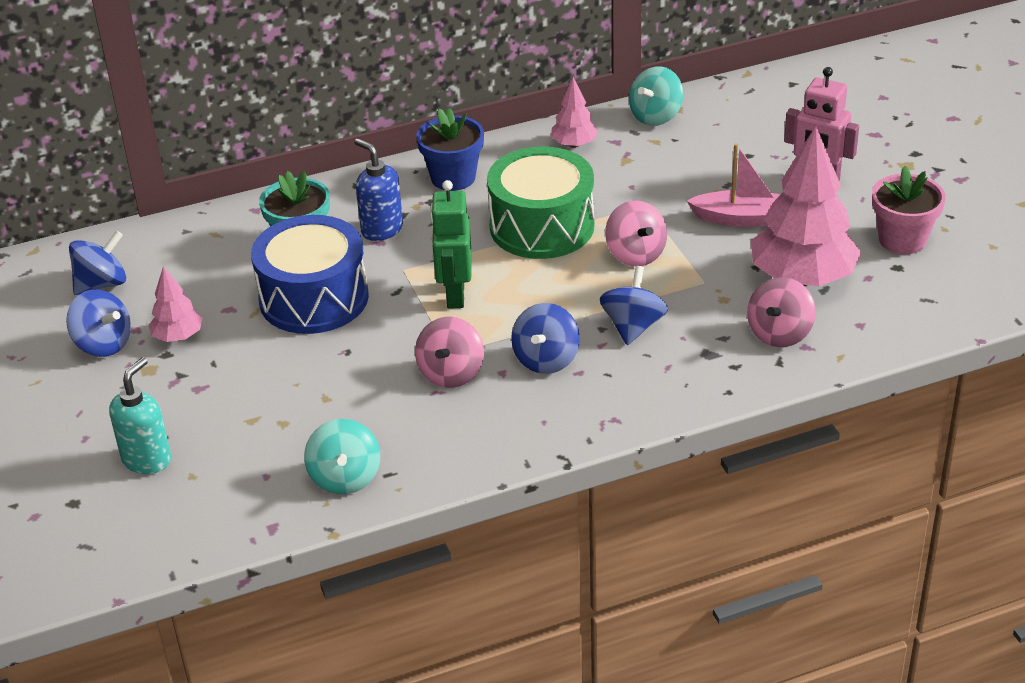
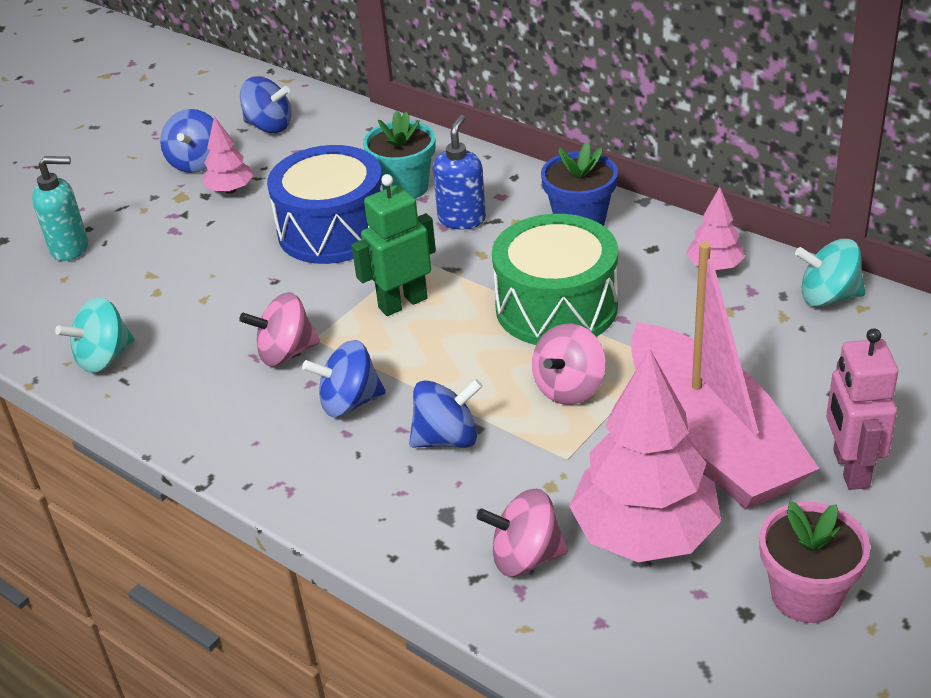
camera: 60 degrees right, 0 degrees up
(743, 218) = (710, 440): pink boat -> pink boat, size x1.91

